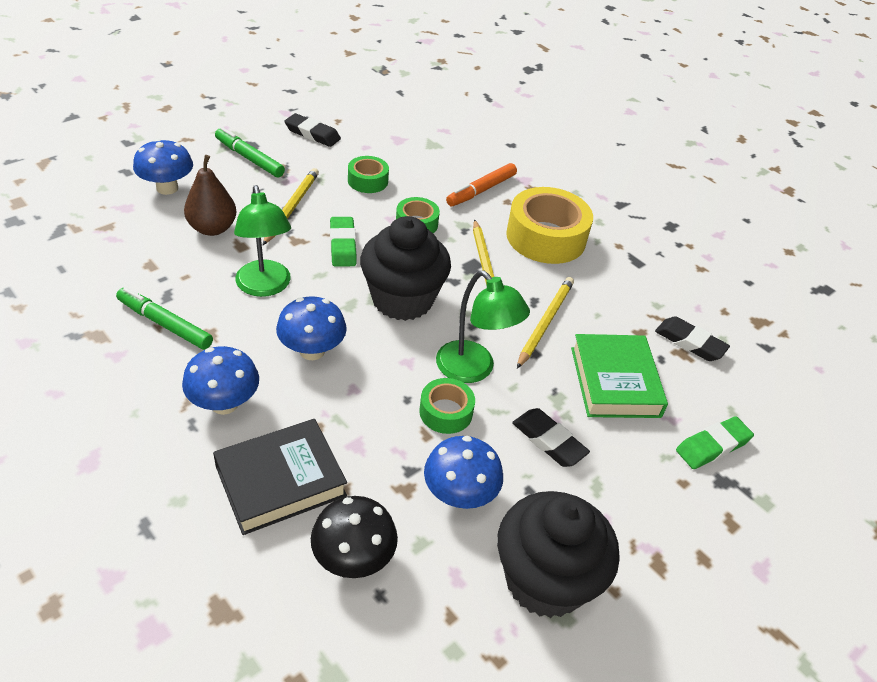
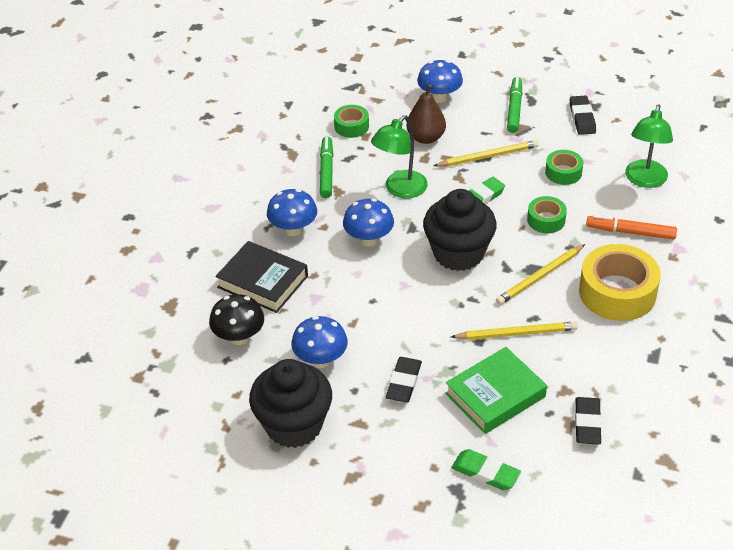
camera: 65 degrees right, 0 degrees up
(446, 412) = (379, 323): green tape -> green tape (351, 126)
(473, 370) = (429, 318): green lamp -> green lamp (644, 180)

